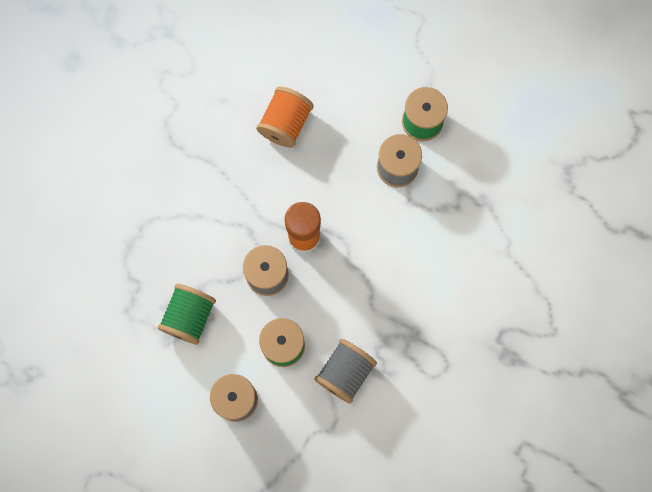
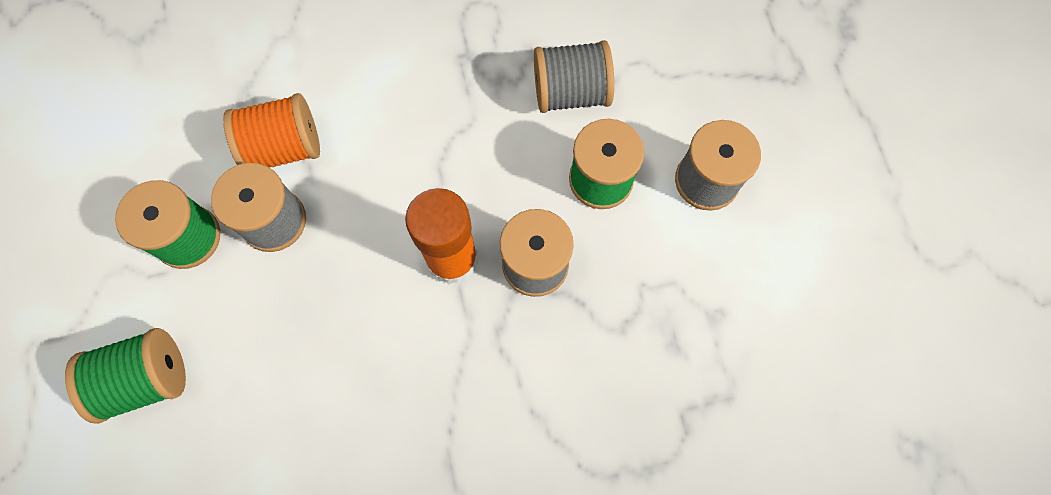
camera: 130 degrees left, 5 degrees down
(189, 317) = (666, 313): green spool -> green spool (146, 379)
(285, 123) = (316, 406): orange spool -> orange spool (284, 147)

